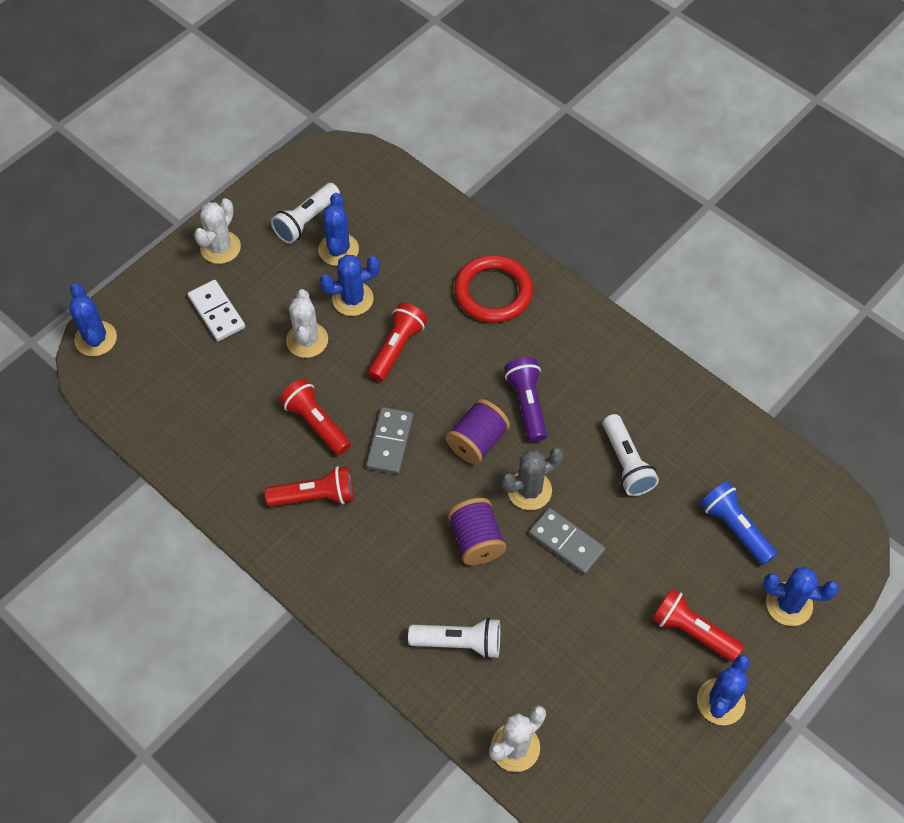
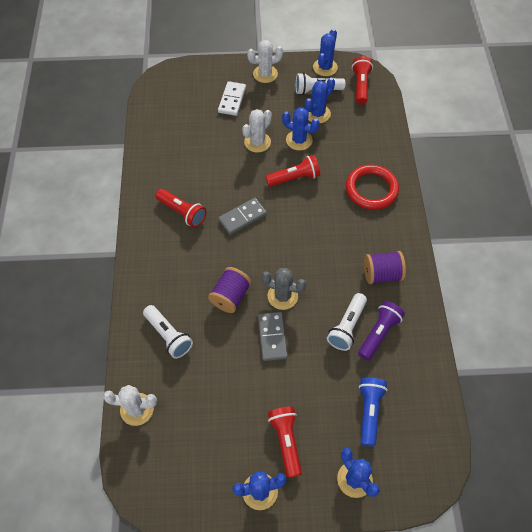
camera: 45 degrees right, 0 degrees up
(96, 339) = (170, 73): blue cactus -> blue cactus (325, 67)
(316, 423) = (219, 181): red flashlight -> red flashlight (360, 86)
(477, 441) = (283, 251): purple spool -> purple spool (382, 274)
(527, 404) = (328, 255): purple flashlight -> purple flashlight (379, 333)

